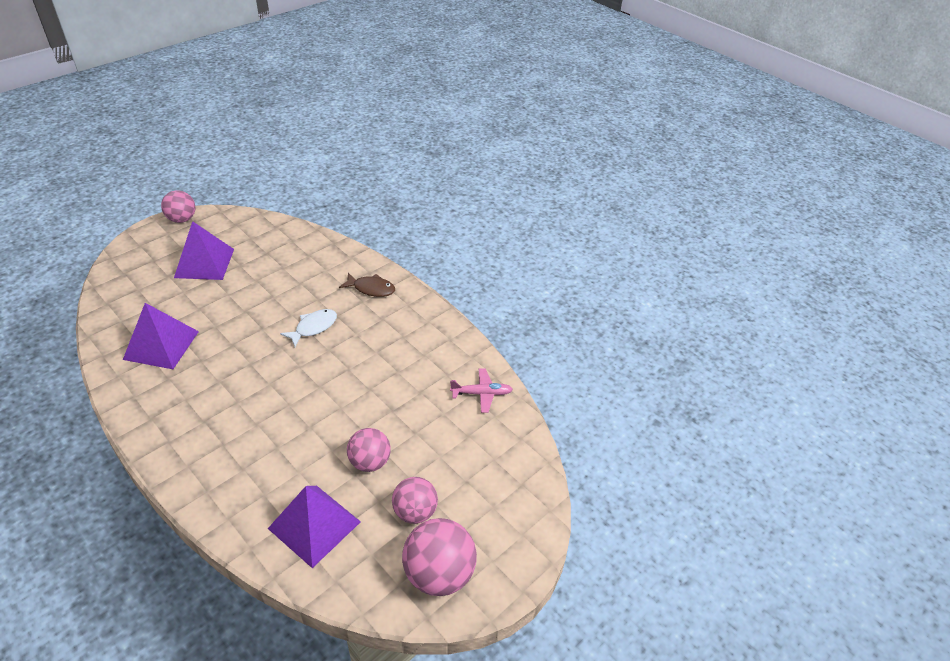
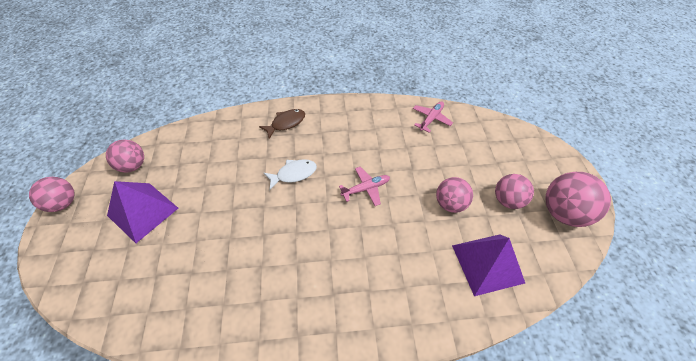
camera: 50 degrees left, 10 degrees up
(161, 345) = (214, 289): purple pyramid -> none
(244, 229) = (133, 165): none -> pink ball
(313, 327) = (293, 174): white fish -> white fish turned 75 degrees clockwise
(337, 386) = (366, 189): none -> pink plane

